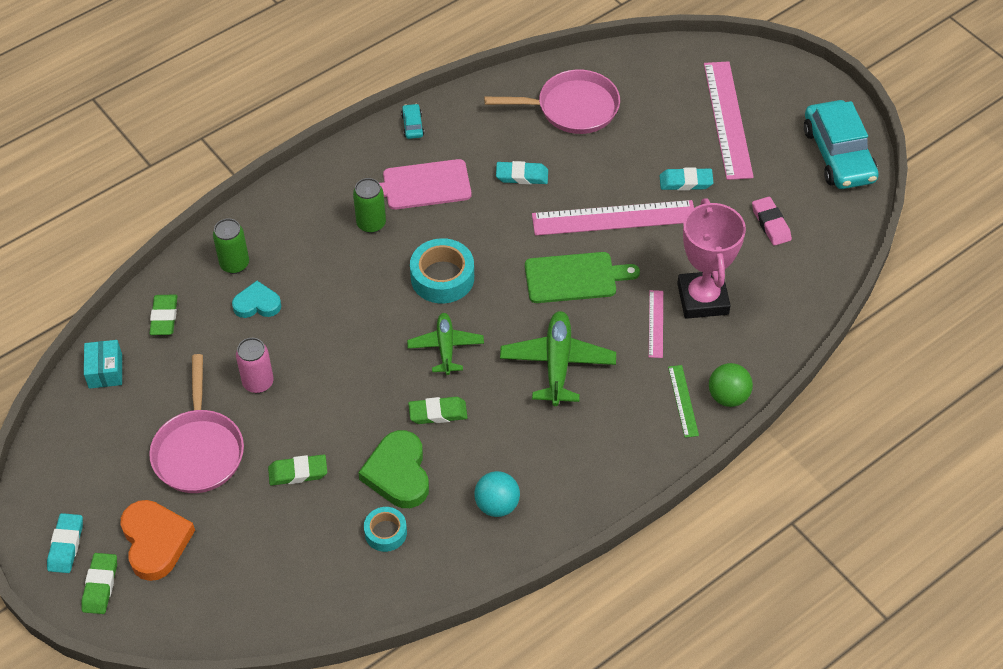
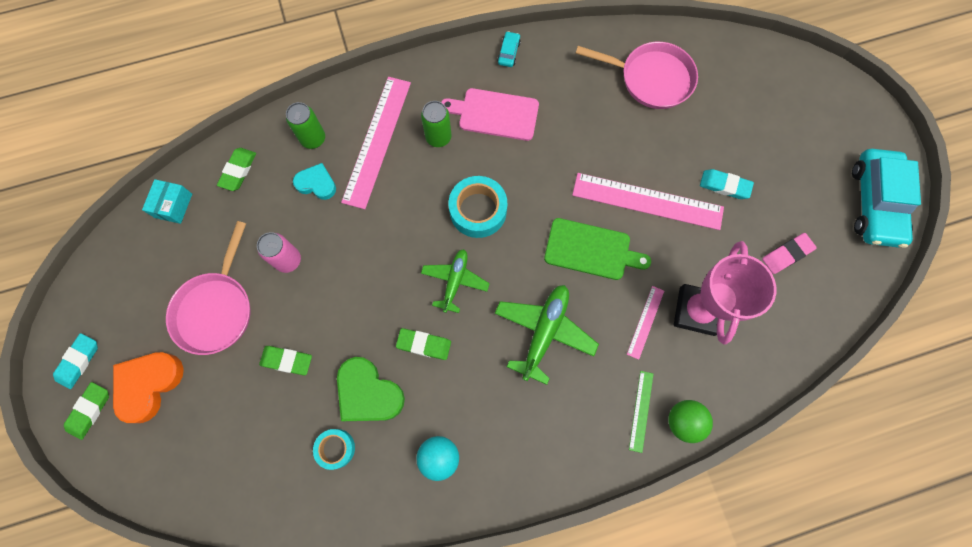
camera: 20 degrees right, 20 degrees up
(155, 541) = (148, 385): orange heart -> orange heart turned 150 degrees counterclockwise
(398, 473) = (368, 393): green heart -> green heart turned 60 degrees counterclockwise
(522, 176) = (583, 132): turquoise eraser -> none
(728, 119) = (785, 134): pink ruler -> pink ruler (377, 141)
(771, 224) = (787, 254): pink eraser -> pink eraser turned 60 degrees clockwise

